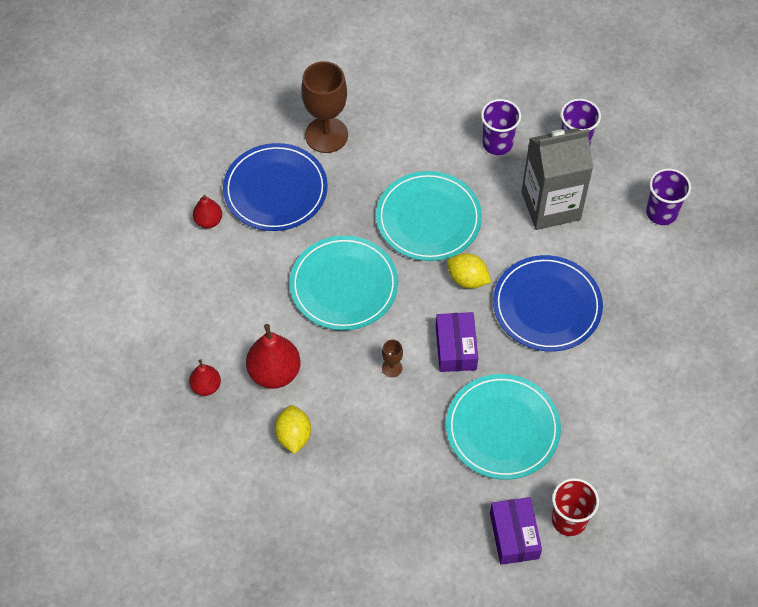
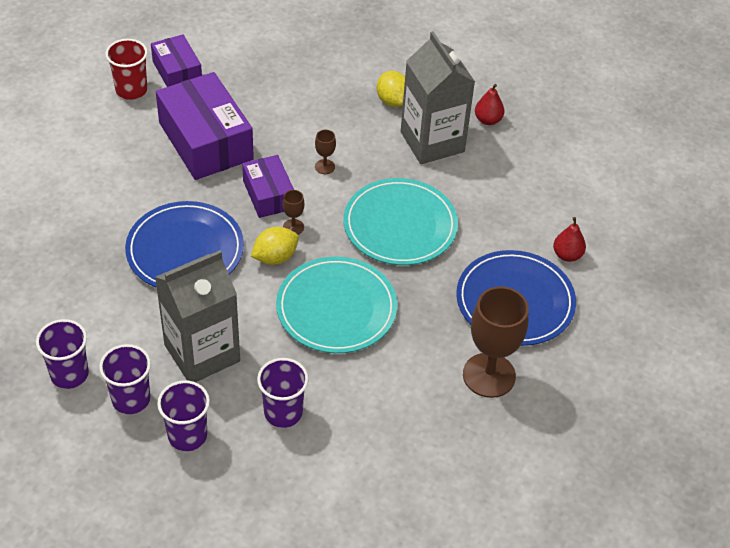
camera: 160 degrees right, 10 degrees down
(274, 372) = (432, 142): red pear -> grey carton
(442, 306) = (293, 227): none -> brown goblet
(467, 279) = (275, 257): yellow lemon -> yellow lemon turned 45 degrees counterclockwise
(502, 428) = (205, 141): turquoise plate -> purple box
(614, 181) = (131, 399): none -> purple cup

